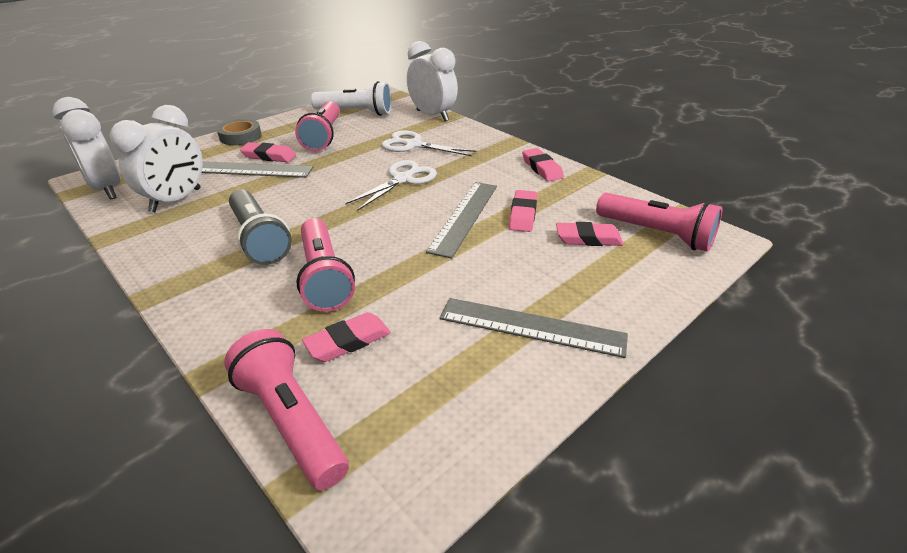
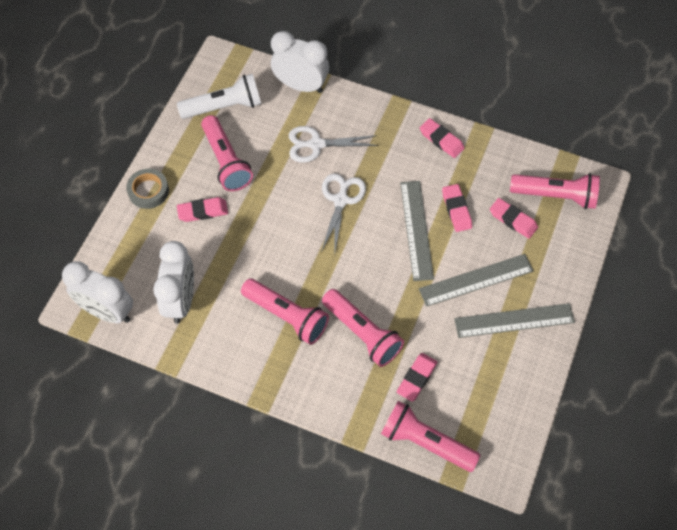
camera: 25 degrees left, 25 degrees up
(250, 169) = (203, 237): grey ruler -> grey ruler (476, 280)
(259, 239) = (286, 316): grey flashlight -> pink flashlight
(588, 239) = (513, 220): pink eraser -> pink eraser turned 60 degrees clockwise

